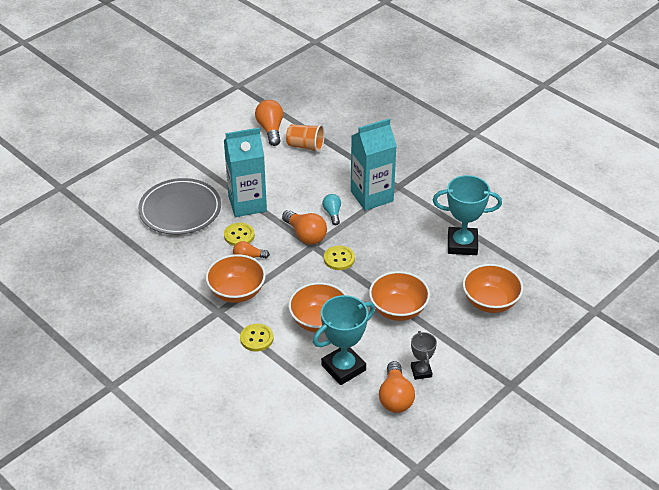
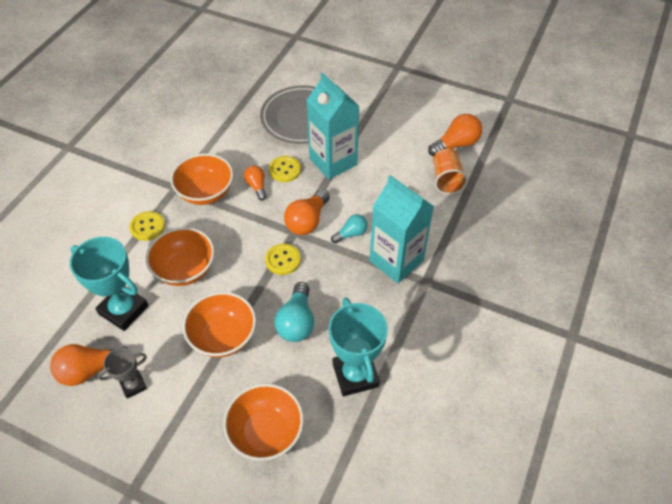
camera: 70 degrees right, 10 degrees up
(403, 264) = (296, 322): none -> turquoise light bulb

